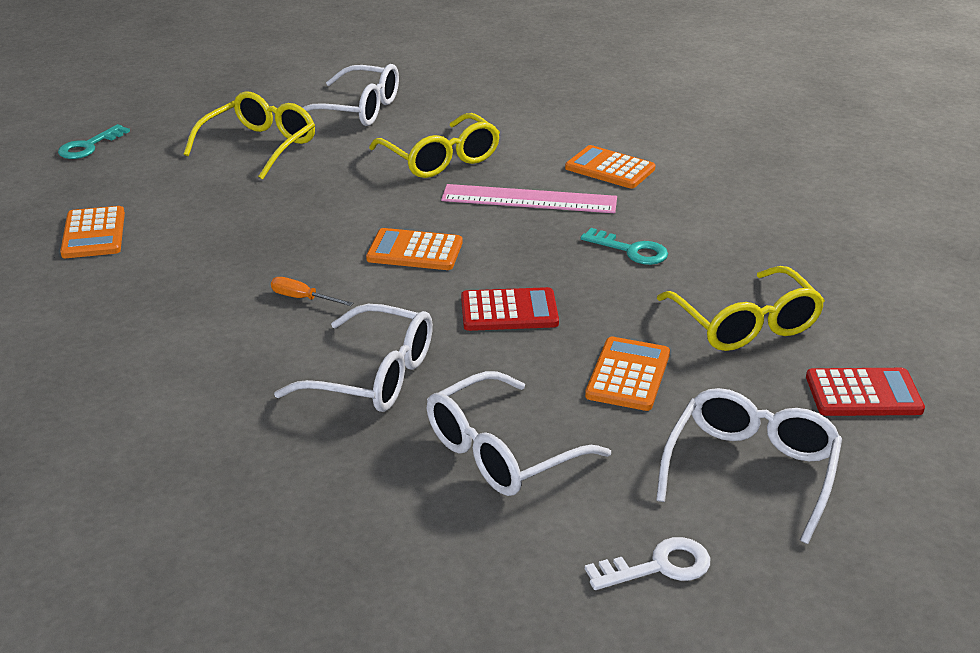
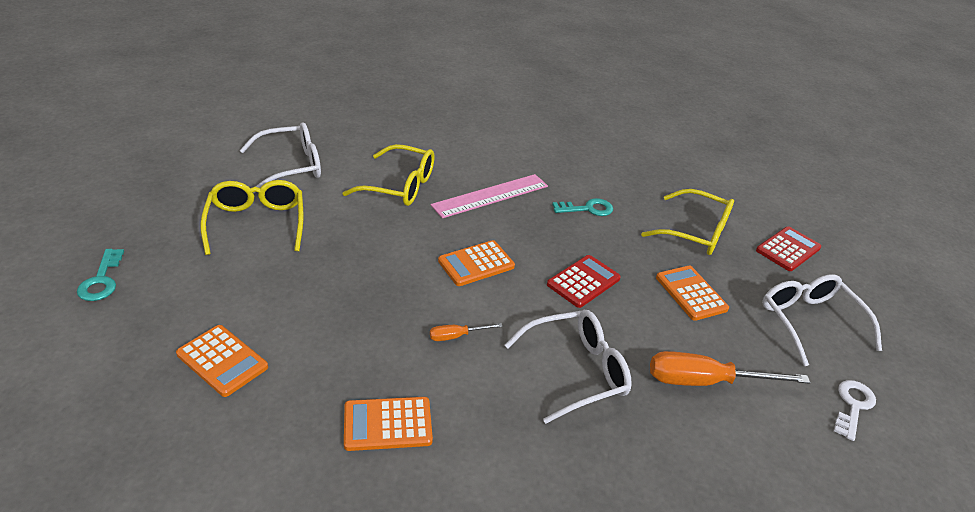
camera: 45 degrees left, 5 degrees up
(502, 452) = (705, 381): white glasses -> orange screwdriver
(610, 168) = (505, 156): orange calculator -> orange calculator (387, 424)

